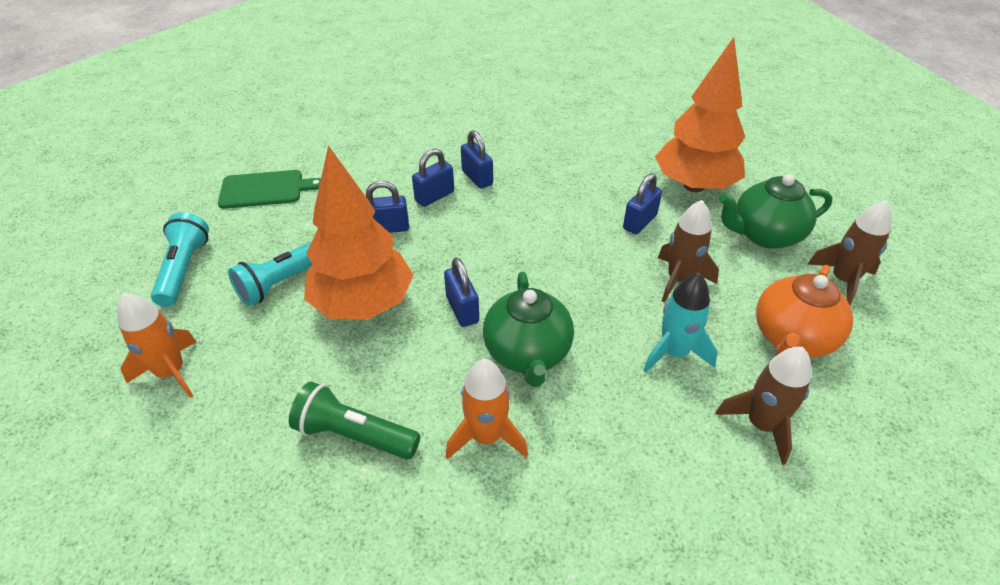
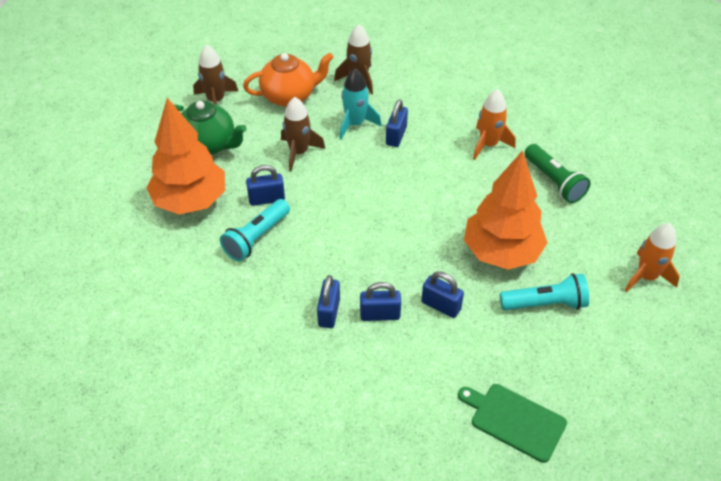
camera: 140 degrees left, 5 degrees up
(184, 269) = (617, 363): turquoise flashlight -> turquoise flashlight (256, 238)
(462, 309) = (443, 212): blue padlock -> blue padlock (396, 136)
(527, 354) = (430, 167): green teapot -> none

